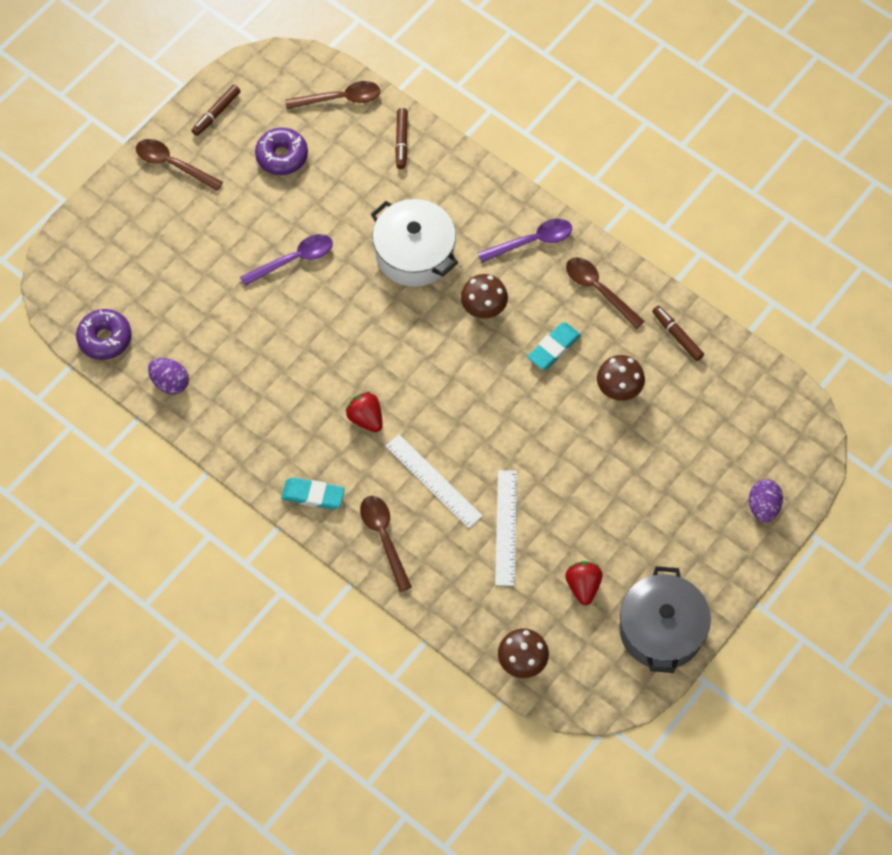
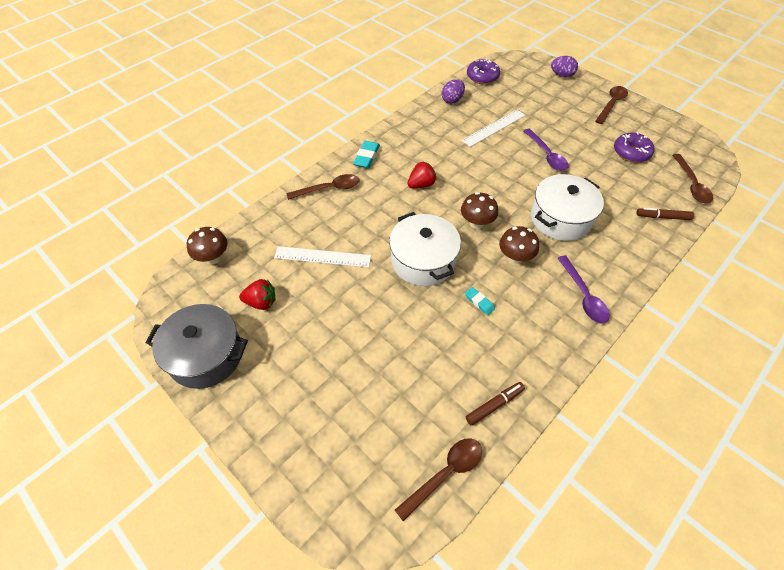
camera: 95 degrees right, 10 degrees down
(216, 113) = (658, 123): brown marker -> none
(433, 481) = (368, 217): white ruler -> white ruler (494, 128)
(499, 410) = (423, 260): none -> white pot
(554, 348) = (479, 302): turquoise eraser -> turquoise eraser, size x0.63
(598, 290) = (540, 342): brown spoon -> brown spoon (445, 473)
(618, 389) = (438, 348): brown mushroom -> brown mushroom (476, 223)
(763, 507) = (301, 463): purple egg -> purple egg (561, 75)

